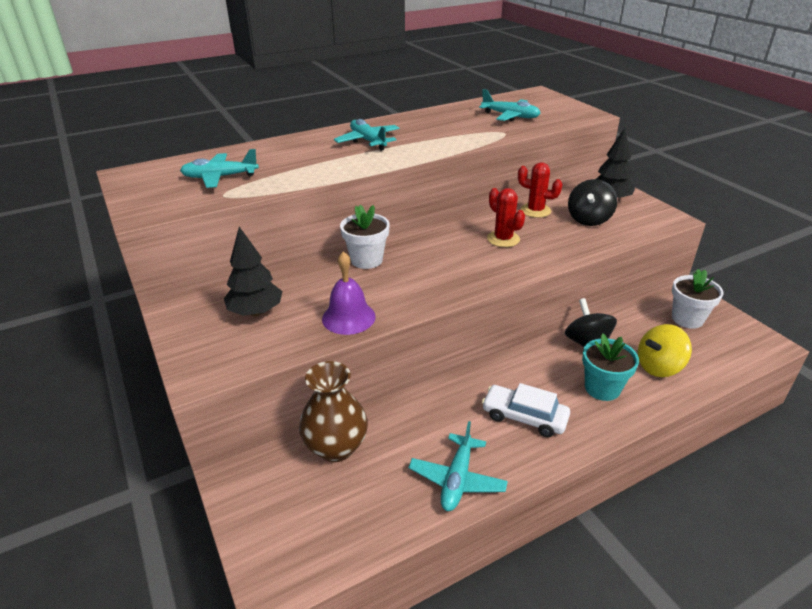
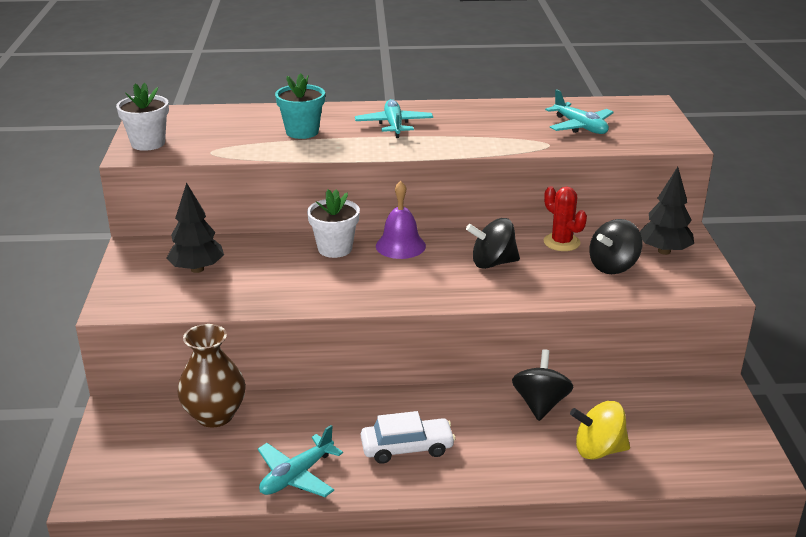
camera: 25 degrees right, 5 degrees down
(220, 177) = (223, 134): turquoise plane -> none
(348, 317) = (271, 296): purple bell -> purple bell (400, 246)
(503, 239) = (492, 263): red cactus -> black spinning top
(524, 417) = (407, 448): white car -> white car turned 120 degrees clockwise
(602, 388) = (513, 449): turquoise flower pot -> turquoise flower pot (302, 132)
(687, 319) = (687, 415): white flower pot -> white flower pot (148, 143)

